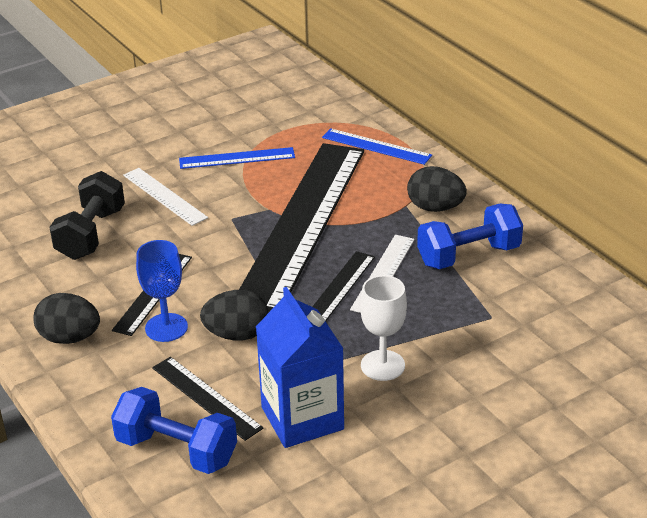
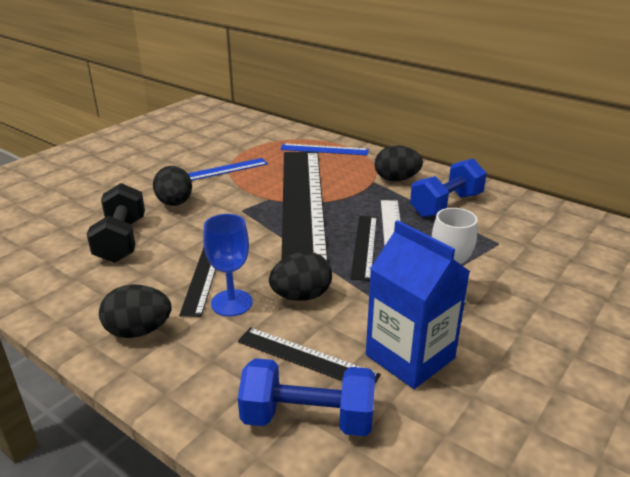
camera: 20 degrees left, 5 degrees down
(164, 196) = (175, 203): white ruler -> black egg

